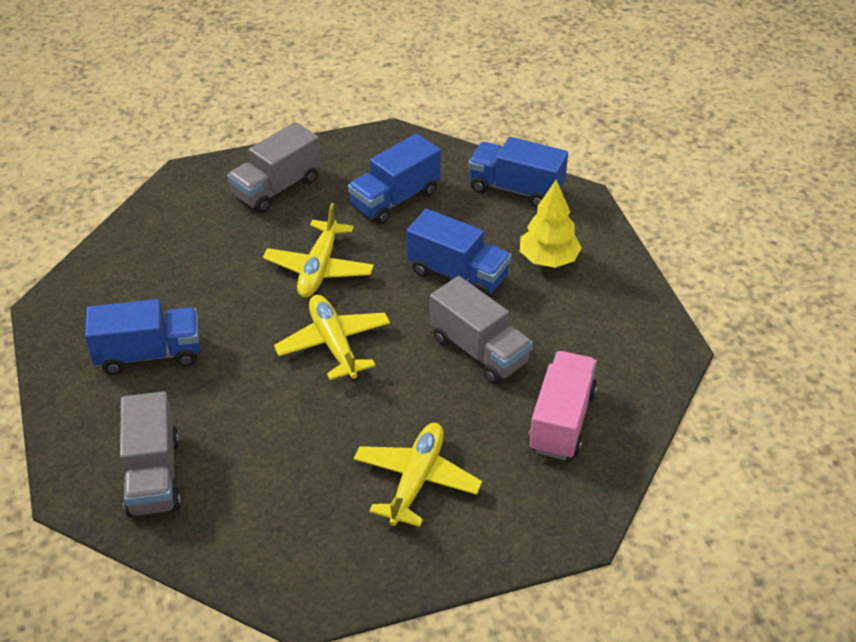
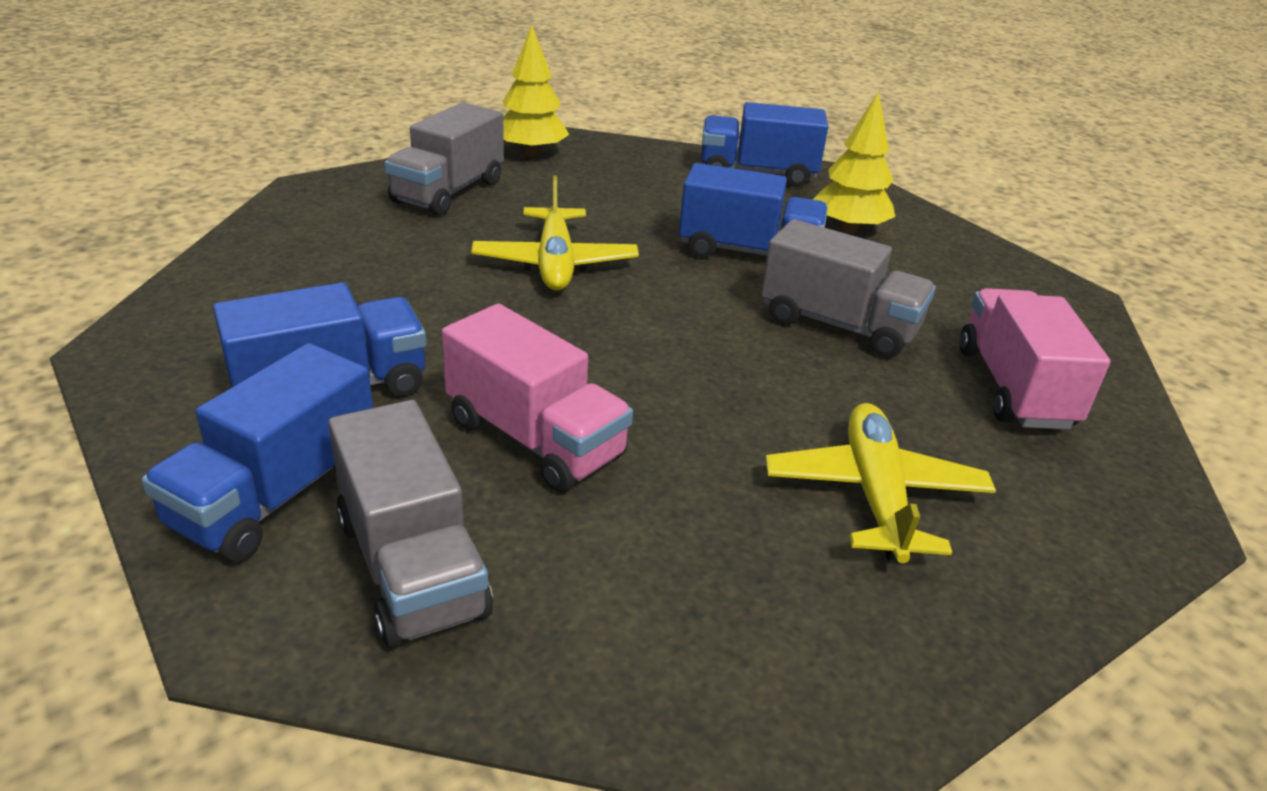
camera: 20 degrees left, 10 degrees down
(246, 408) = (535, 439): none -> pink truck
(333, 344) = (628, 341): yellow plane -> none
(353, 149) = (531, 153): none -> yellow tree
(395, 199) = (615, 191): blue truck -> blue truck (276, 495)

